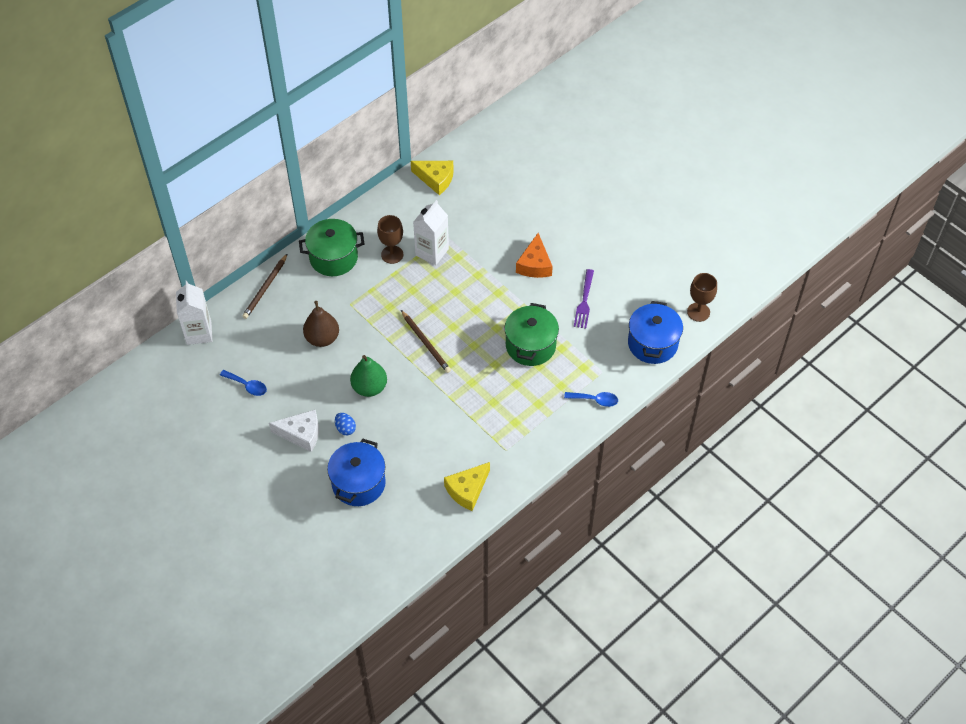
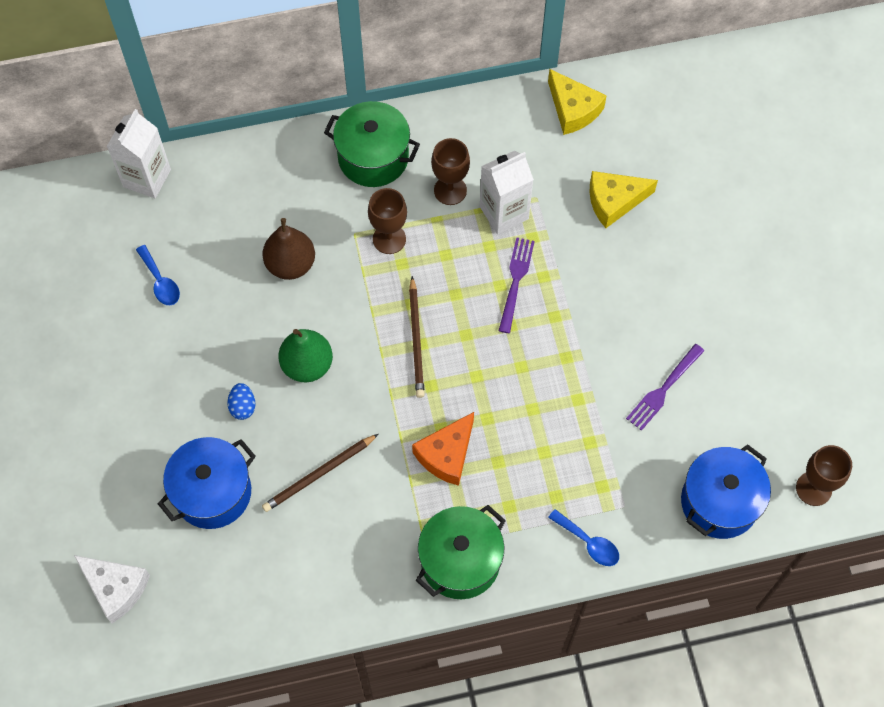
camera: 30 degrees right, 10 degrees up
(265, 288) = (263, 157): brown pencil -> brown pencil (319, 474)
(301, 434) = (185, 384): white cheese -> white cheese (116, 588)
(373, 297) = (389, 239): none -> brown goblet
(463, 285) = (515, 281): none -> purple fork
(467, 490) = (342, 579): yellow cheese -> yellow cheese (614, 201)
(530, 346) = (551, 416): green pot -> green pot (460, 561)
(535, 264) = (629, 300): orange cheese -> orange cheese (447, 454)

